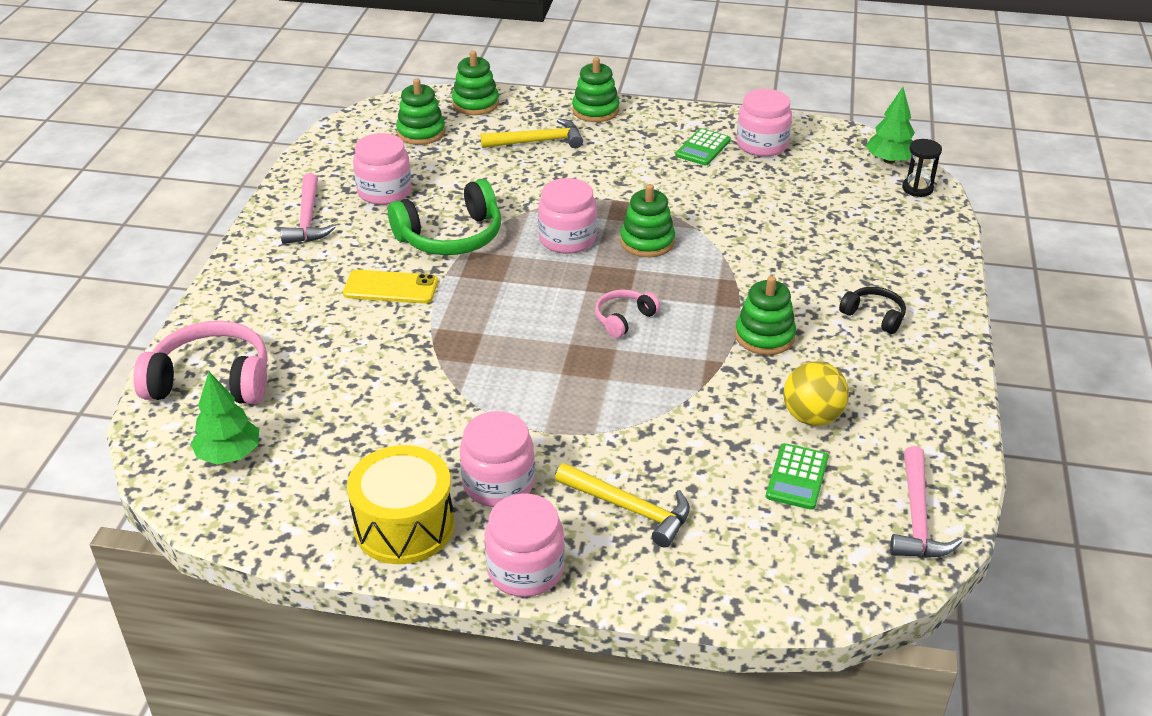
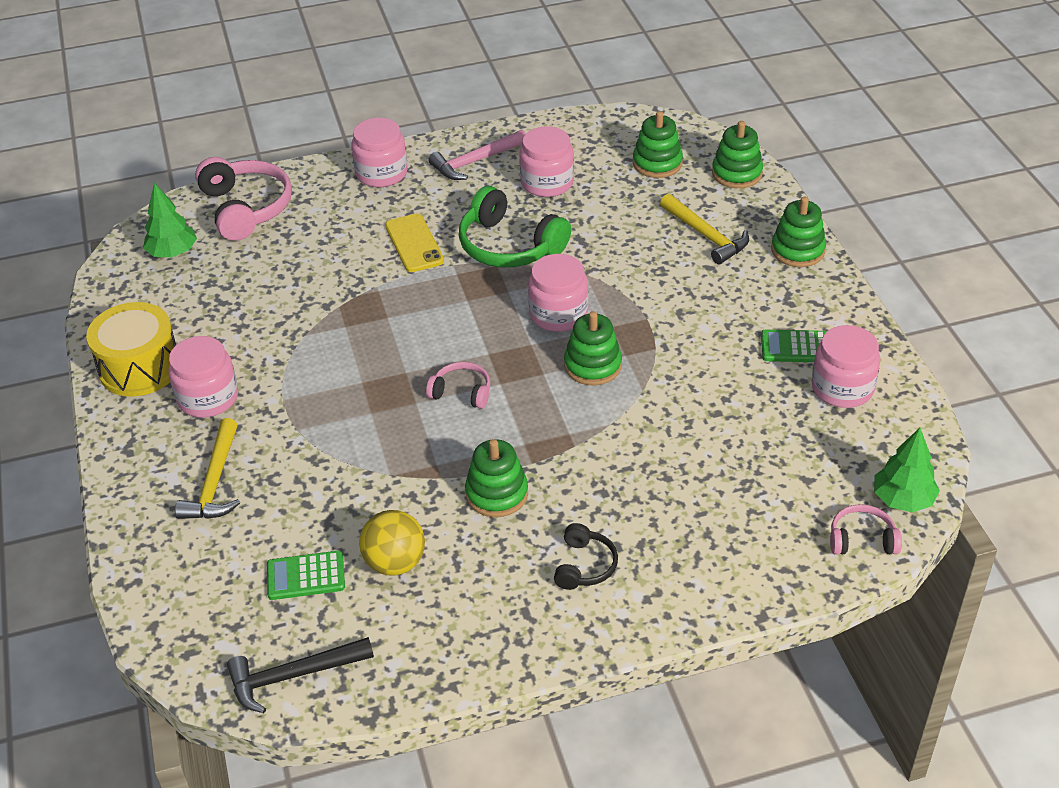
camera: 65 degrees right, 5 degrees up
(525, 569) = (122, 448): pink jar -> pink jar (381, 173)
(917, 188) = (862, 539): black hourglass -> pink headphones
(917, 517) = (293, 676): pink hammer -> black hammer

